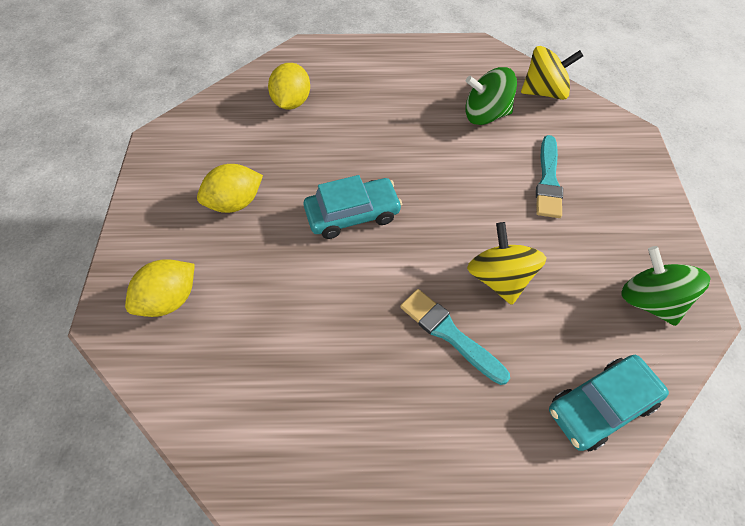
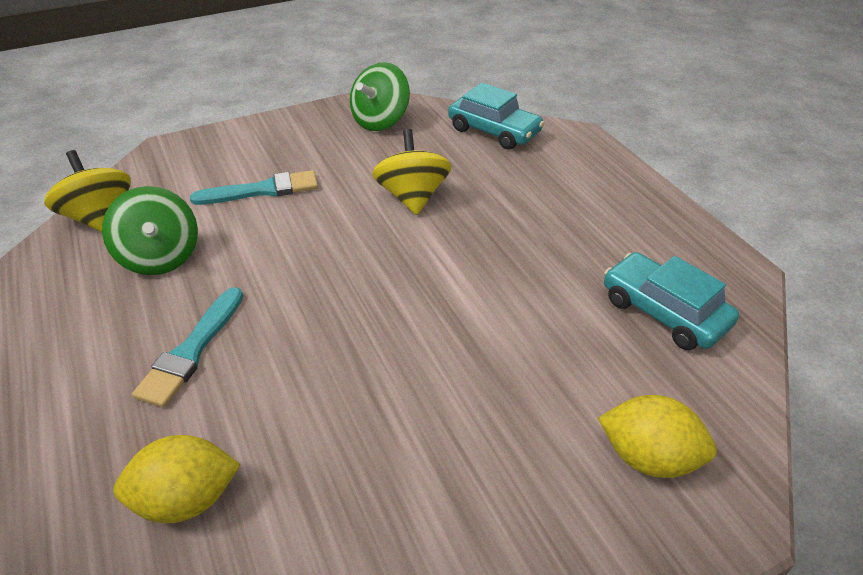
camera: 115 degrees left, 15 degrees down
(235, 203) = (452, 468): yellow lemon -> none
(352, 214) = (396, 326): turquoise car -> turquoise car (663, 312)
(449, 334) = (495, 213): turquoise brush -> turquoise brush (191, 351)
(499, 278) = (412, 197): yellow spinning top -> yellow spinning top turned 120 degrees clockwise

